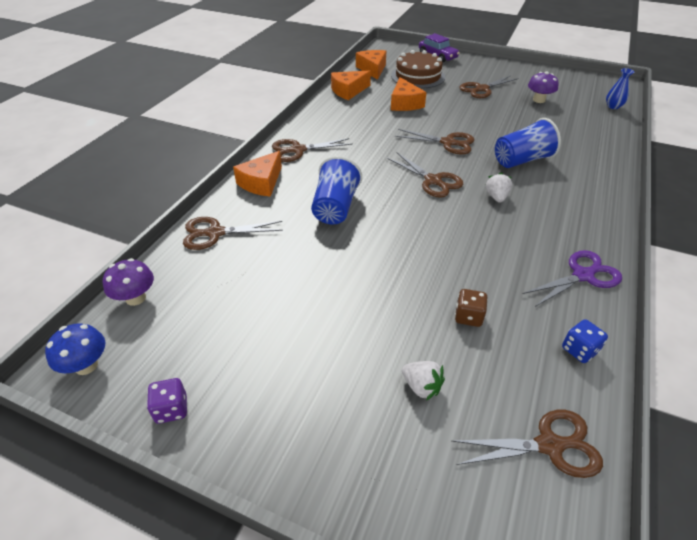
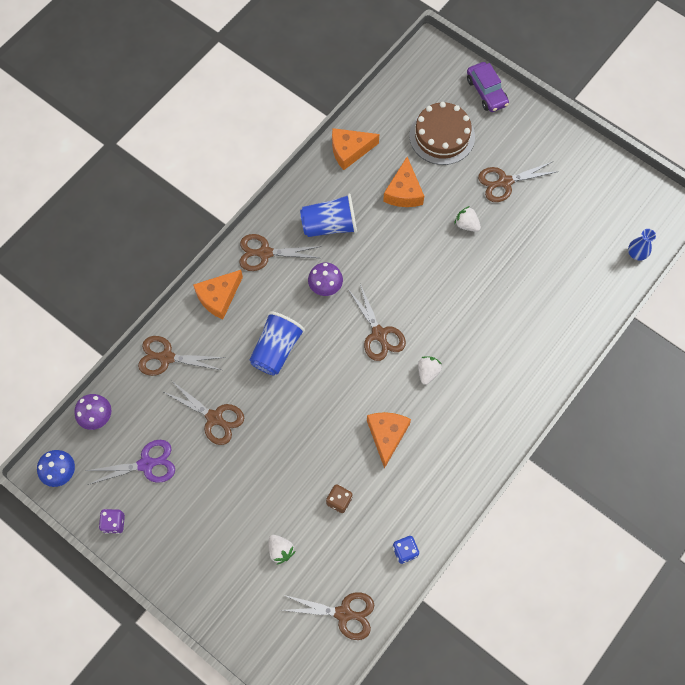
camera: 15 degrees right, 25 degrees up
(372, 69) = (393, 107): orange cheese -> orange cheese (387, 435)
(448, 143) = (420, 277): brown scissors -> brown scissors (214, 418)
(467, 111) = (466, 225): none -> white strawberry
(522, 160) = (480, 324): blue cup -> blue cup (329, 225)
(539, 100) = (559, 220): purple mushroom -> purple mushroom (325, 286)
(583, 275) = (450, 484): purple scissors -> purple scissors (147, 464)

